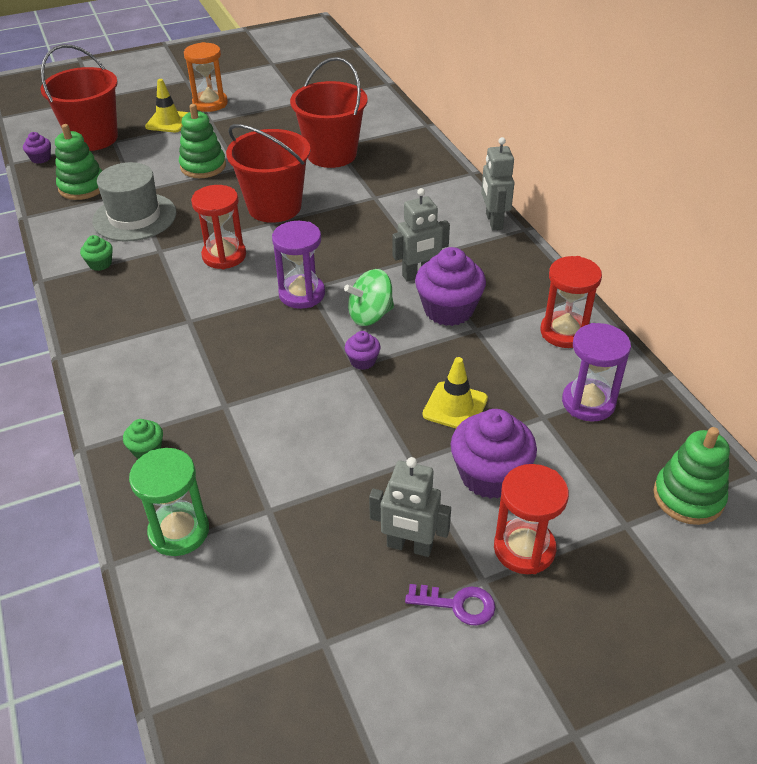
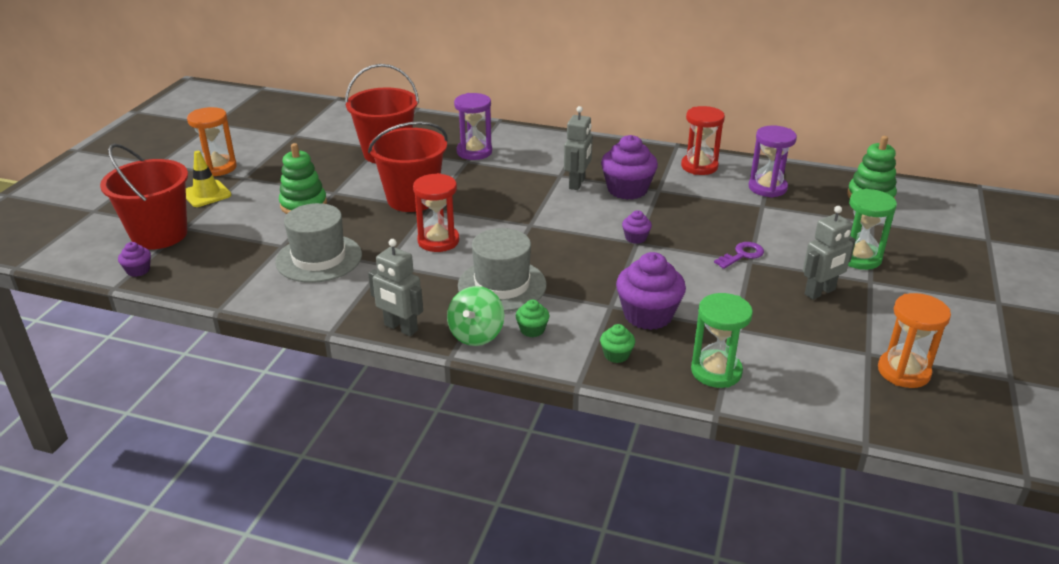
camera: 50 degrees left, 10 degrees down
(82, 187) = (227, 266): green stacking toy -> none
(100, 264) = (356, 296): green cupcake -> green cupcake (532, 330)
(192, 325) = (502, 285): none -> grey hat
(302, 294) = (533, 230): purple hourglass -> purple hourglass (474, 152)
(315, 692) = (903, 372): none -> orange hourglass
(370, 315) = (593, 216): green spinning top -> green spinning top (476, 334)
(455, 407) = (719, 227): yellow traffic cone -> none
(458, 604) = (880, 296): purple key -> purple key (742, 255)
(490, 475) = (791, 242): purple cupcake -> purple cupcake (648, 315)
(493, 221) = (562, 138): grey robot -> grey robot (400, 328)
(524, 548) = (859, 258): red hourglass -> green hourglass

